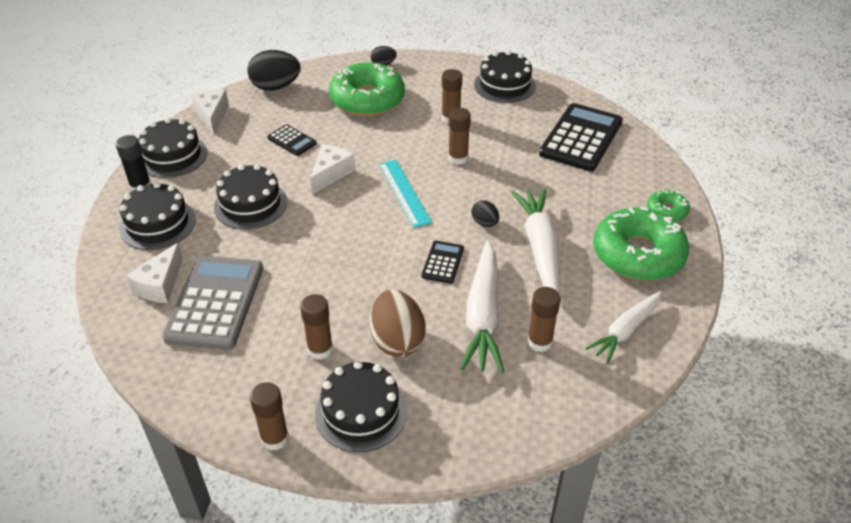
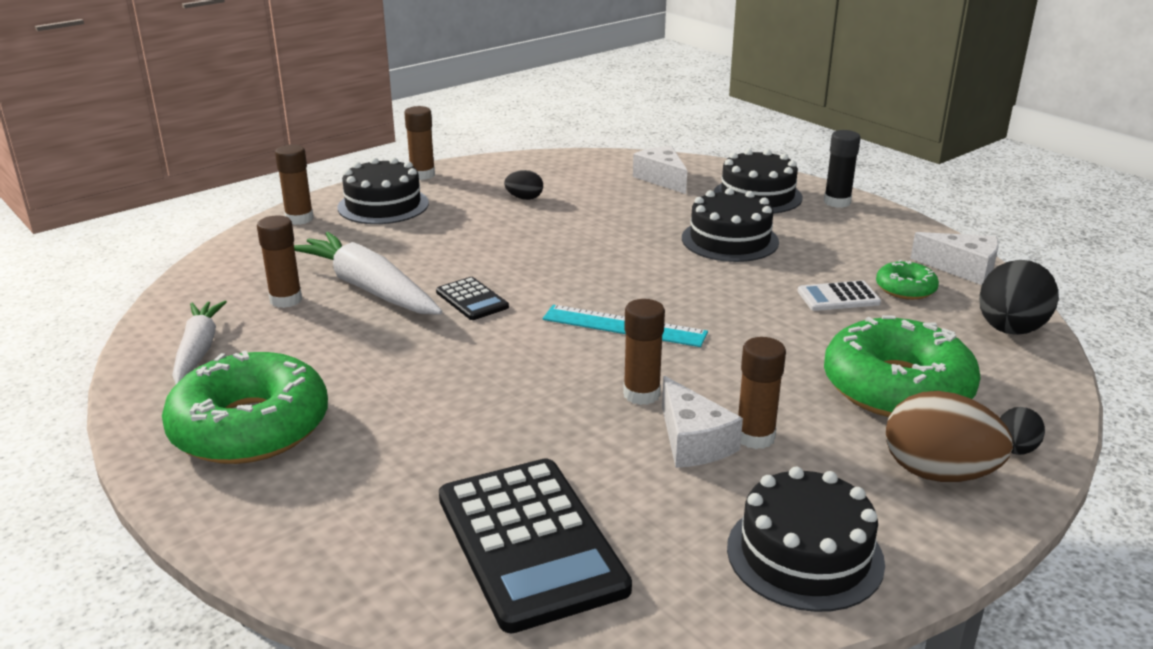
camera: 130 degrees right, 15 degrees down
(172, 156) = (883, 228): black cake -> none
(215, 302) = (602, 191): grey calculator -> none
(292, 141) = (838, 297): black calculator -> white calculator
(320, 349) = (472, 211): brown glue stick -> brown glue stick (299, 219)
(331, 174) = (729, 297): white cheese -> white cheese (693, 441)
(397, 340) = (420, 241): brown egg -> brown egg (938, 473)
(485, 223) = (486, 351): black egg -> black egg (524, 198)
(540, 249) = (385, 364): white carrot -> none
(666, 211) = (256, 509): green donut -> green donut (905, 289)

